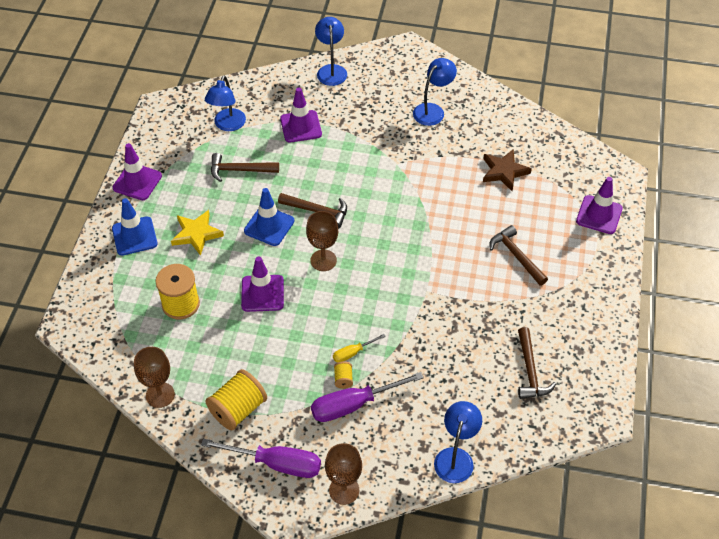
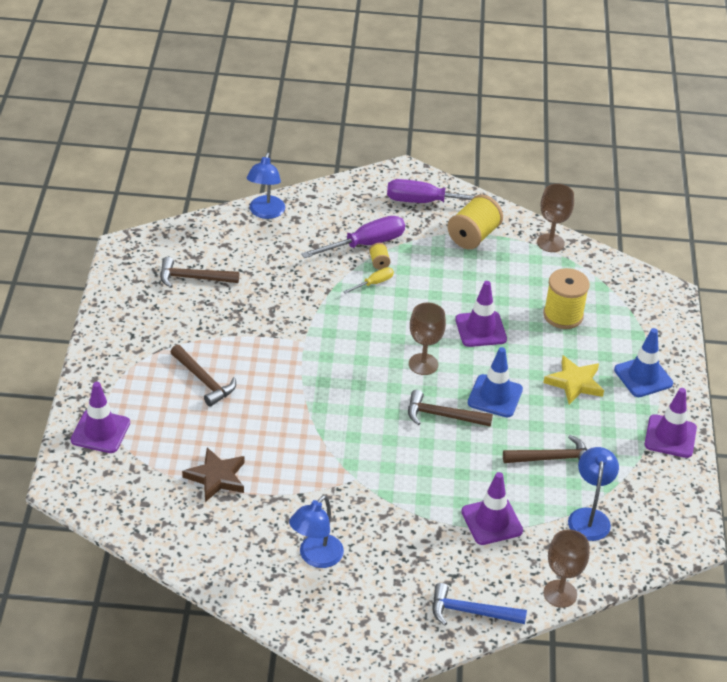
camera: 170 degrees right, 10 degrees down
(331, 70) = (471, 612): blue lamp -> blue hammer
(344, 490) = (362, 188): brown goblet -> brown goblet (560, 594)
(530, 370) = (193, 278): brown hammer -> brown hammer turned 75 degrees counterclockwise

